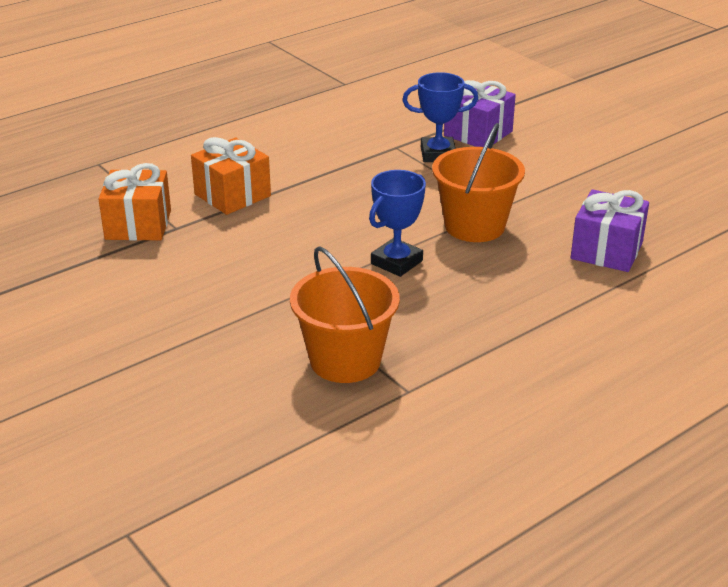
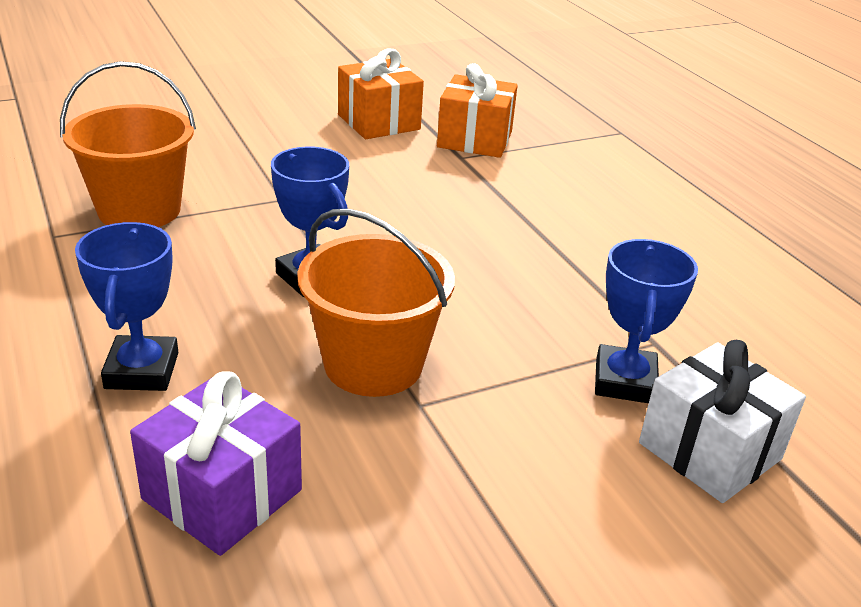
camera: 100 degrees right, 0 degrees up
(232, 195) = (527, 195): orange gift -> orange gift (379, 122)
(478, 133) = (709, 451): purple gift -> white gift
(536, 300) = (142, 370): none -> blue trophy

